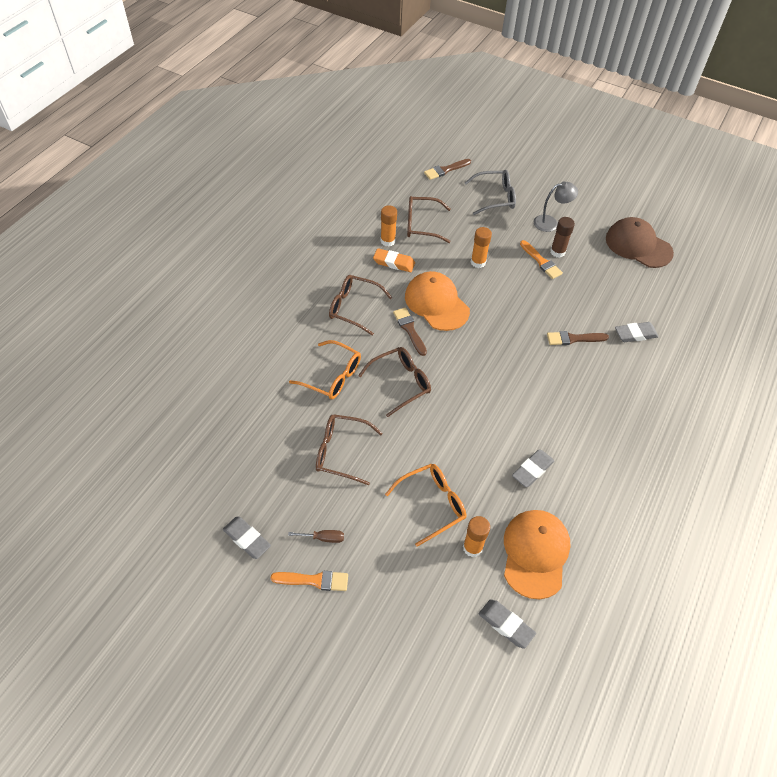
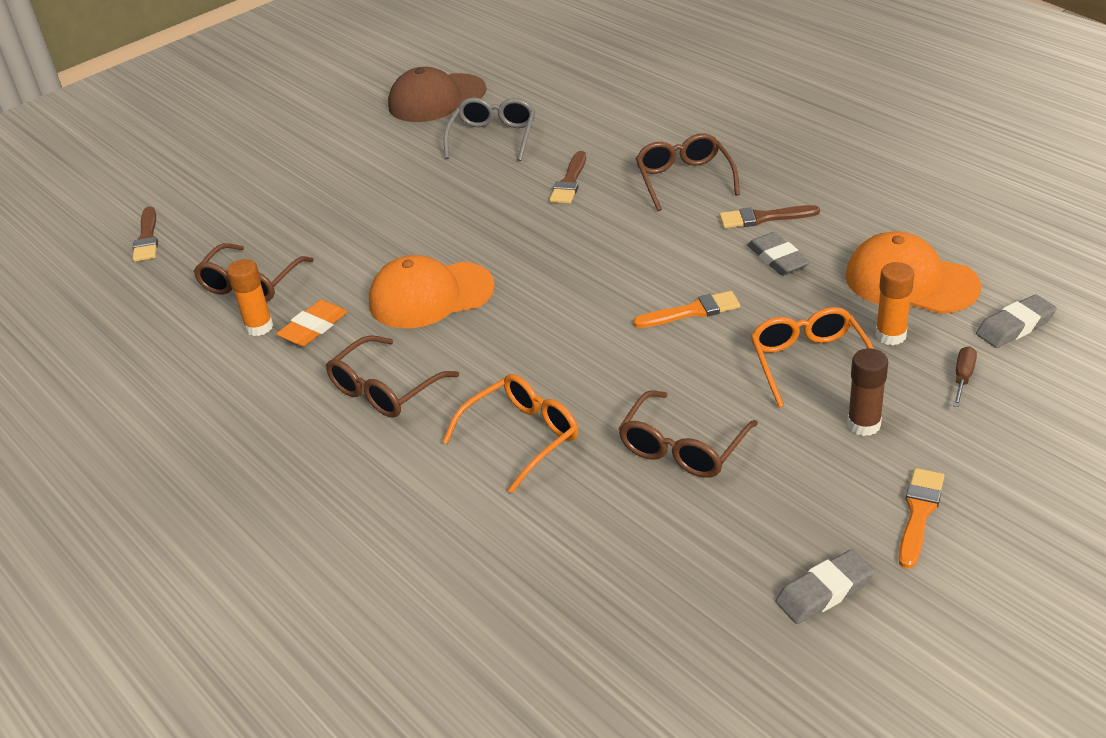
camera: 65 degrees left, 15 degrees down
(323, 538) = (842, 492): brown screwdriver -> brown screwdriver (963, 378)
(400, 383) = (572, 360): brown glasses -> brown glasses (684, 180)
(409, 329) = (468, 333): brown brush -> brown brush (763, 218)
(478, 262) = (373, 240): orange glue stick -> none
(495, 197) = (250, 200): grey glasses -> grey glasses (493, 138)
(541, 261) = (411, 182): orange brush -> orange brush (692, 311)
(550, 223) = (342, 159): grey lamp -> none
(557, 252) = (403, 164): brown glue stick -> brown glue stick (864, 424)
(635, 334) = (588, 132): grey eraser -> none

